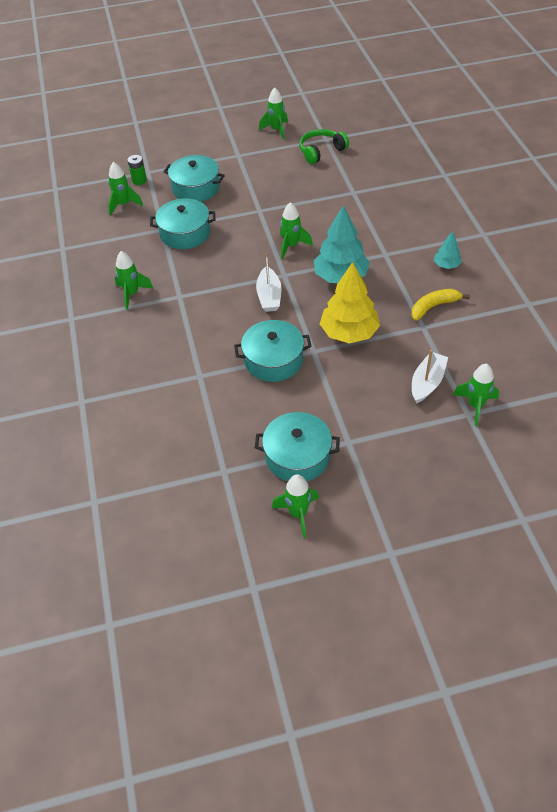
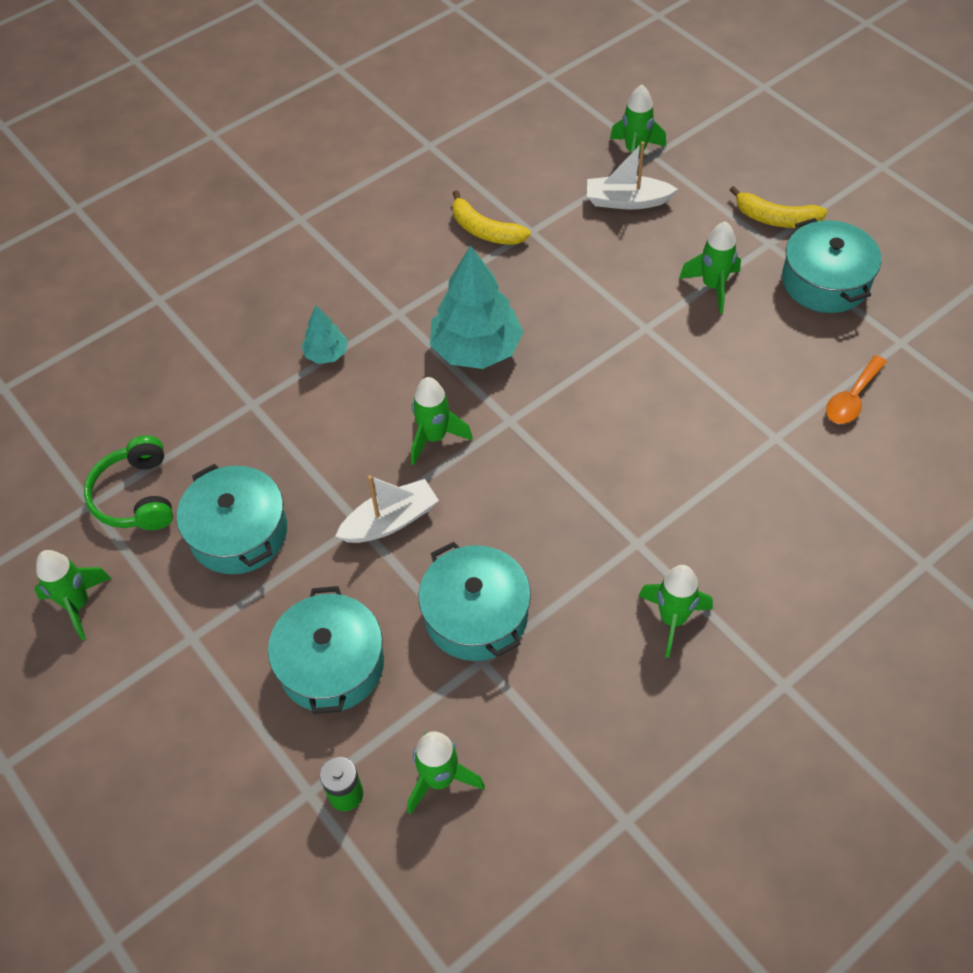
camera: 115 degrees left, 5 degrees up
(201, 423) = (852, 398): none -> orange spoon
(269, 296) = (567, 421): white boat -> white boat (390, 521)
(273, 360) = (691, 364): turquoise pot -> turquoise pot (238, 533)
(298, 513) = (899, 253): green rocket -> green rocket (713, 287)
(321, 151) = (136, 496): green headphones -> green headphones turned 45 degrees clockwise
(349, 332) = (587, 301): yellow tree -> none
(369, 456) = (776, 219): none -> yellow banana
(446, 265) = (390, 240): turquoise tree -> turquoise tree (326, 354)

